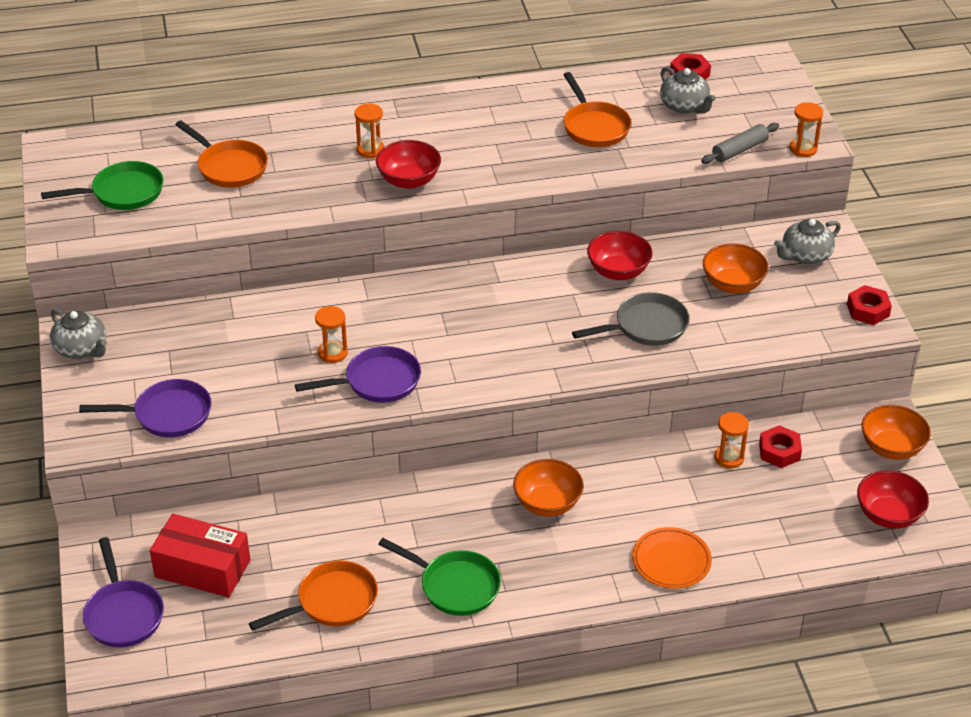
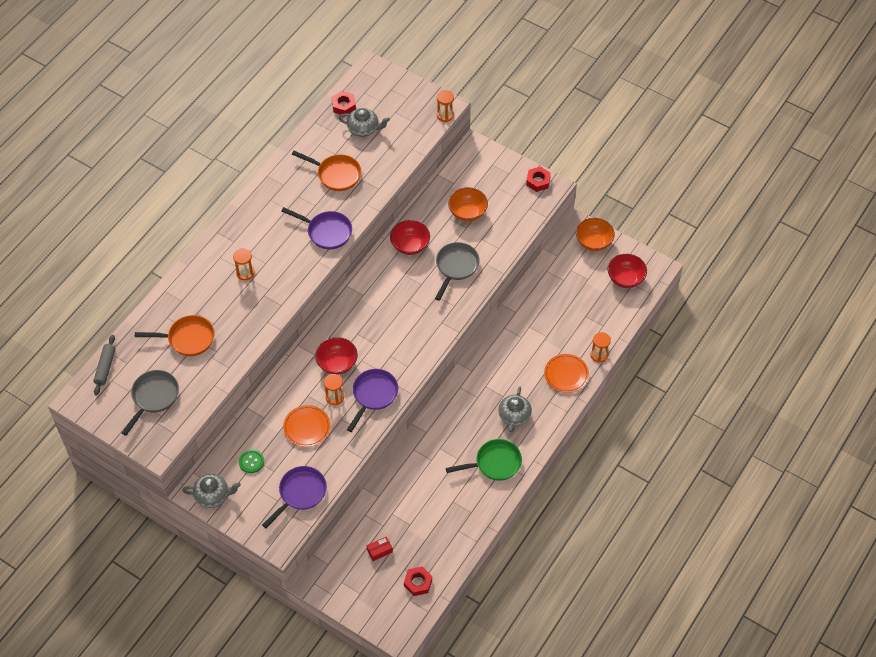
camera: 45 degrees left, 15 degrees up
(123, 193) = (154, 397): green pan -> grey pan
(123, 614) = (373, 602): purple pan -> purple pan (326, 232)
(162, 348) = (251, 461): none -> green button
(202, 568) = (379, 551): red box -> red box, size x0.45
(263, 359) = (307, 427): none -> orange plate
(332, 602) = (454, 516): orange pan -> none
(409, 180) = (287, 276): red bowl -> red bowl (337, 363)
(547, 503) = (487, 390): orange bowl -> none
(729, 458) = (535, 302): orange hourglass -> orange hourglass (599, 355)
(739, 150) = (418, 138): grey rolling pin -> grey rolling pin (105, 367)
(779, 451) = (552, 282): red nut -> red nut (418, 583)
(805, 256) = (481, 170): grey teapot -> grey teapot (514, 416)

